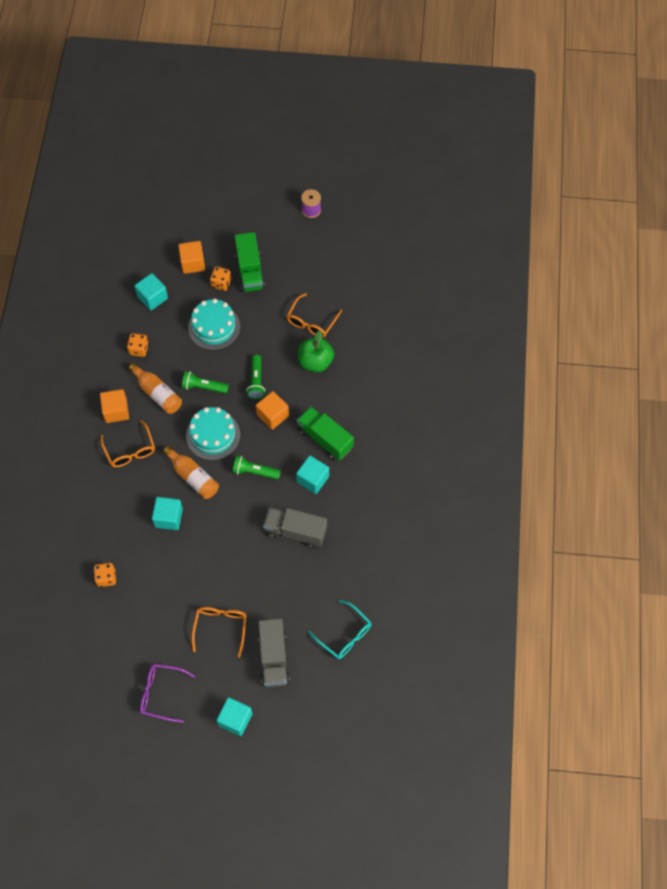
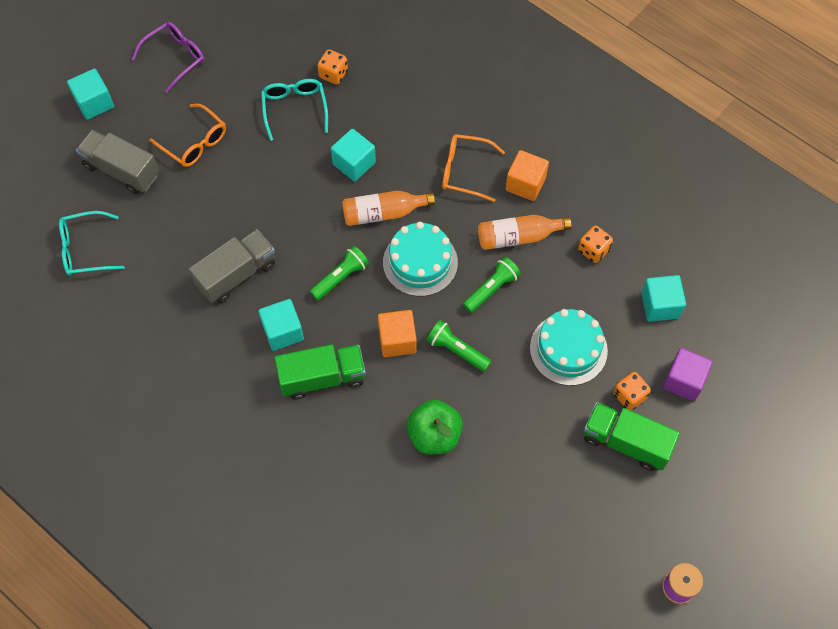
camera: 125 degrees right, 0 degrees up
(151, 583) = (295, 109): none -> turquoise glasses
(192, 263) = (684, 381): orange cube -> purple cube
(311, 321) = (496, 469): orange glasses -> none

